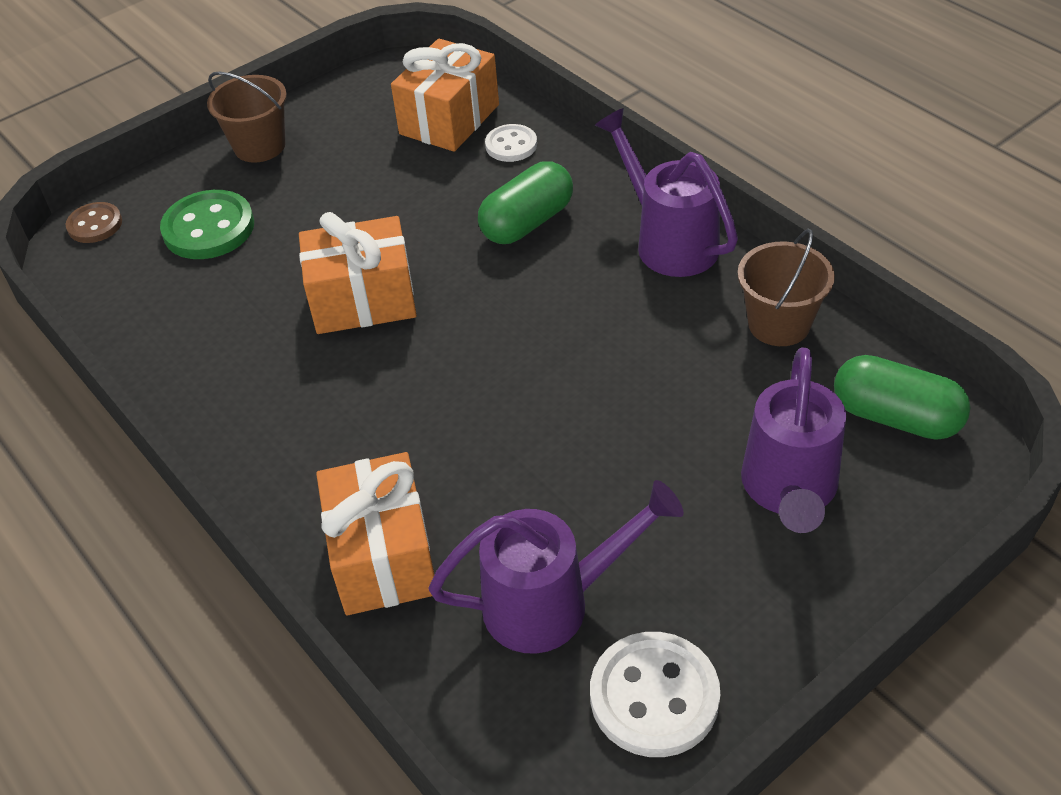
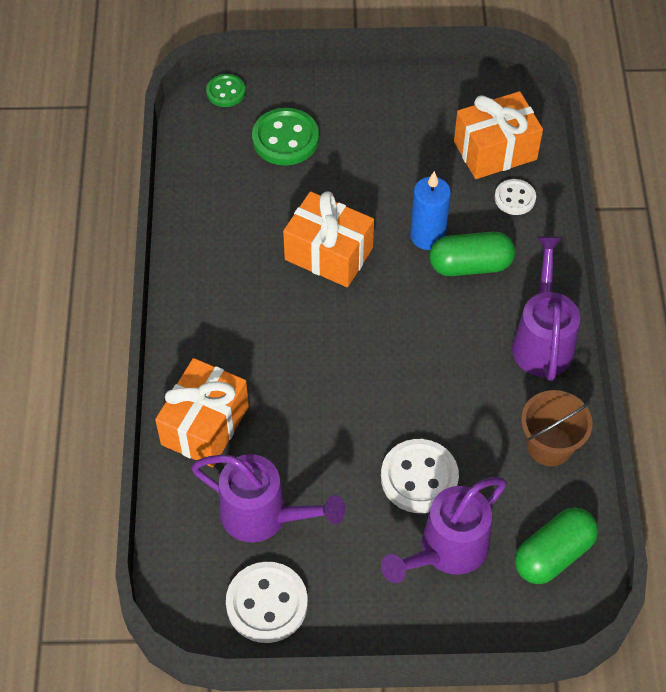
camera: 35 degrees right, 10 degrees up
(95, 225) = (226, 92): brown button -> green button
(259, 146) = (363, 93): brown bucket -> none
(456, 224) = (427, 236): none -> blue candle
(683, 441) = (419, 478): none -> white button
(895, 417) = (553, 554): green capsule -> green capsule turned 75 degrees clockwise

